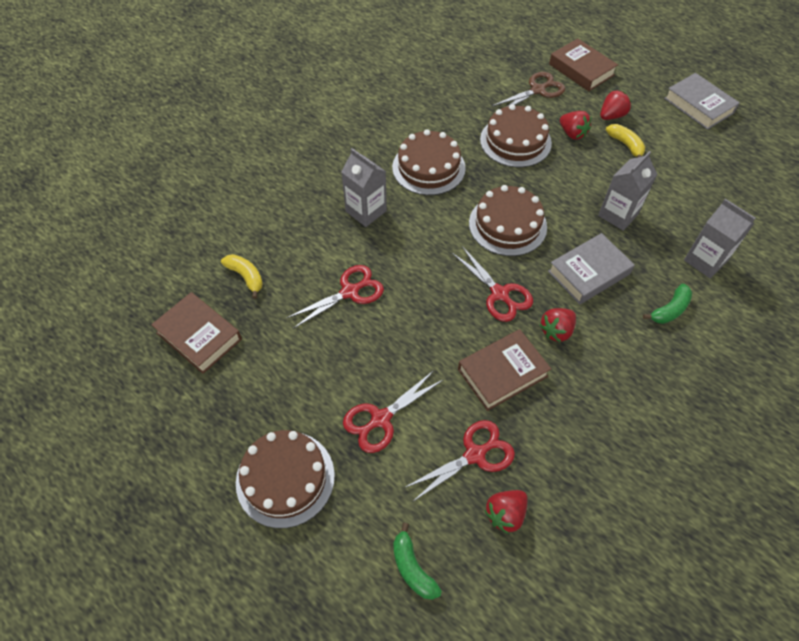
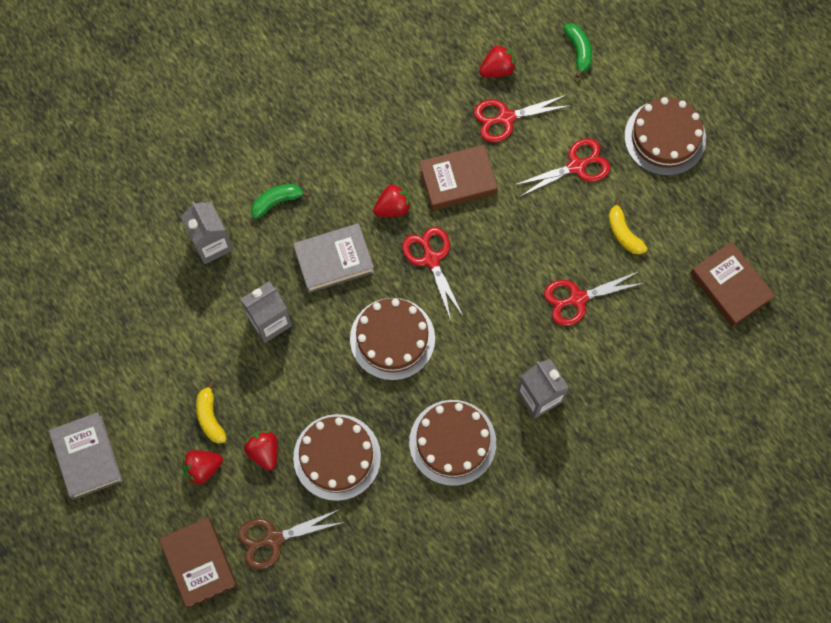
camera: 165 degrees left, 15 degrees up
(246, 277) = (679, 343): yellow banana -> yellow banana (623, 233)

